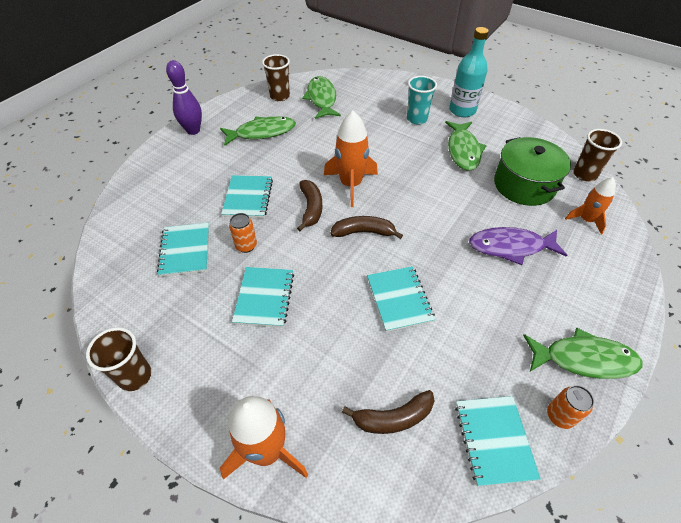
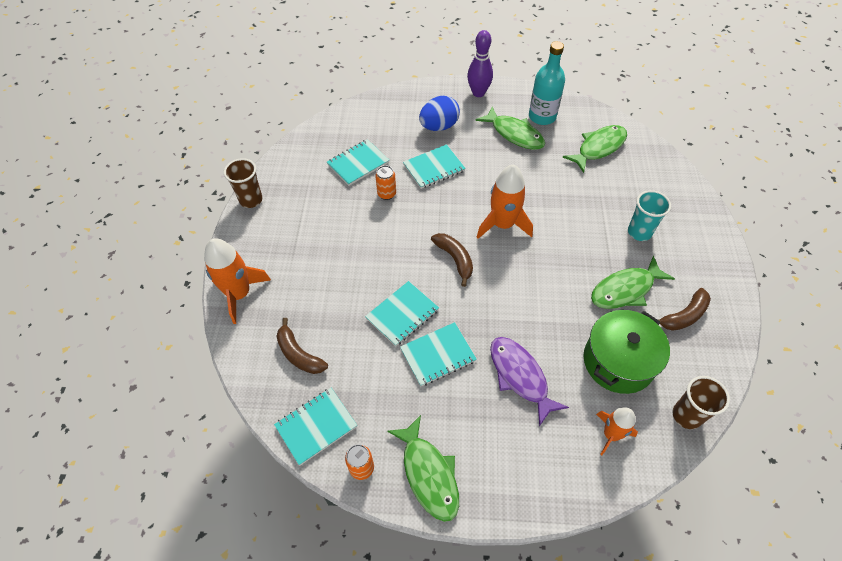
camera: 60 degrees right, 5 degrees up
(203, 172) = (439, 126): none -> blue egg
(264, 298) = (348, 230): turquoise notebook -> turquoise notebook (438, 355)
(280, 96) = (573, 118): brown cup -> none
(311, 208) = (454, 212): brown banana -> brown banana (684, 316)
(462, 110) = (692, 264): turquoise bottle -> turquoise bottle (542, 116)

